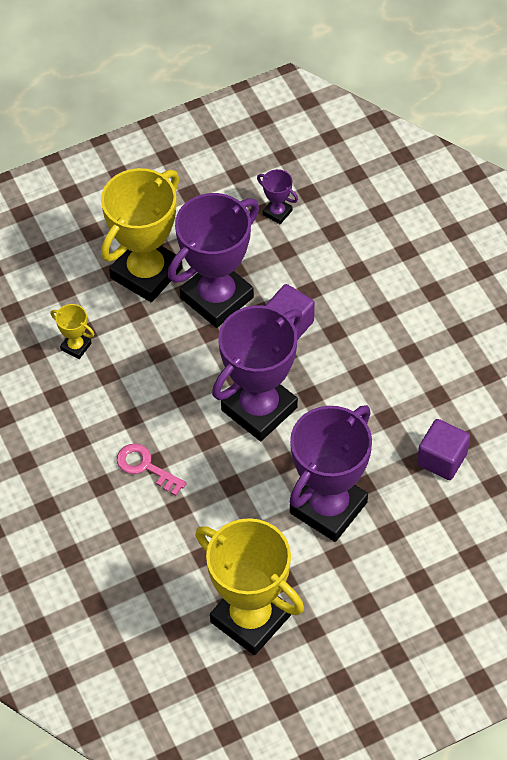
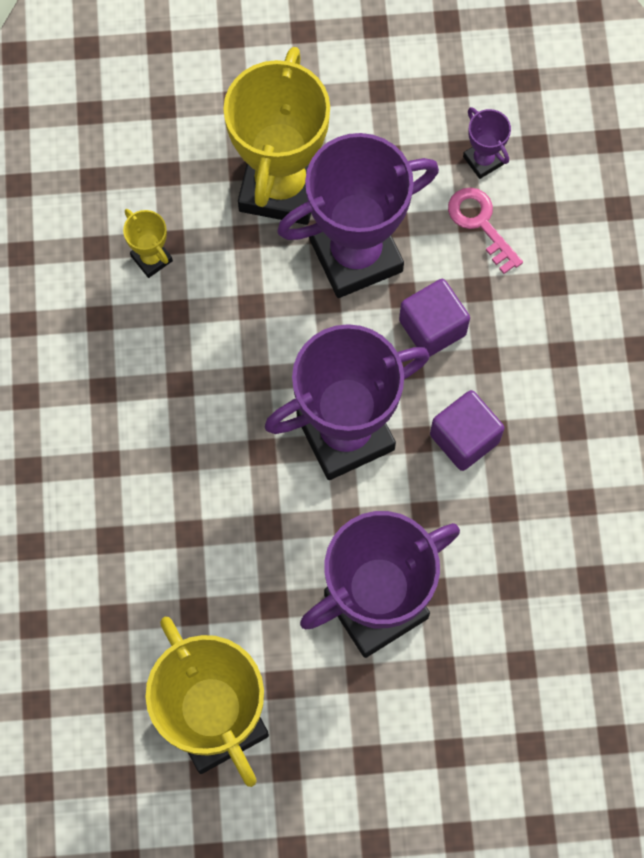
camera: 20 degrees right, 15 degrees up
(146, 273) = (280, 187): yellow trophy -> yellow trophy turned 45 degrees counterclockwise
(146, 467) = (171, 460): pink key -> pink key (481, 224)
(442, 459) = (549, 594): purple cube -> purple cube (464, 438)

